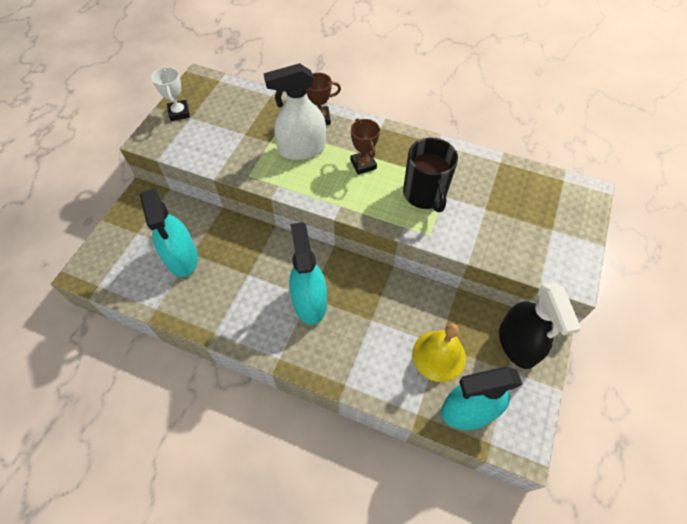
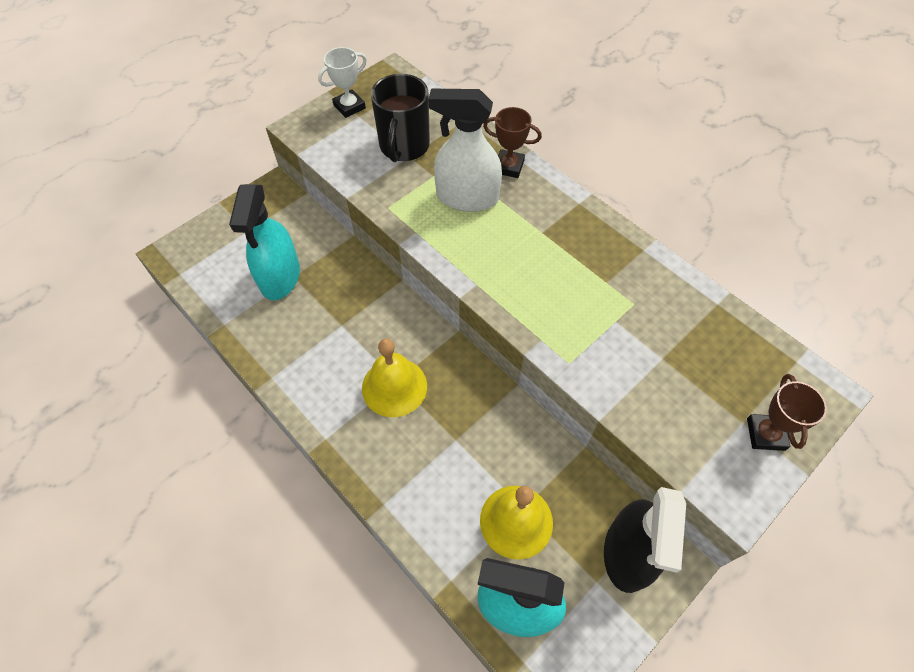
camera: 25 degrees right, 0 degrees up
(179, 113) = (349, 107): white trophy -> white trophy turned 45 degrees clockwise
(309, 302) = (394, 387): turquoise spray bottle -> yellow bell
(363, 164) = (532, 242): brown trophy -> brown trophy (765, 434)
(425, 194) = (591, 309): black mug -> black mug (404, 146)

